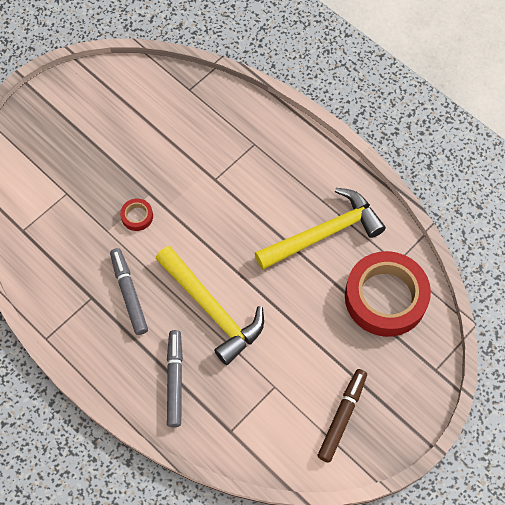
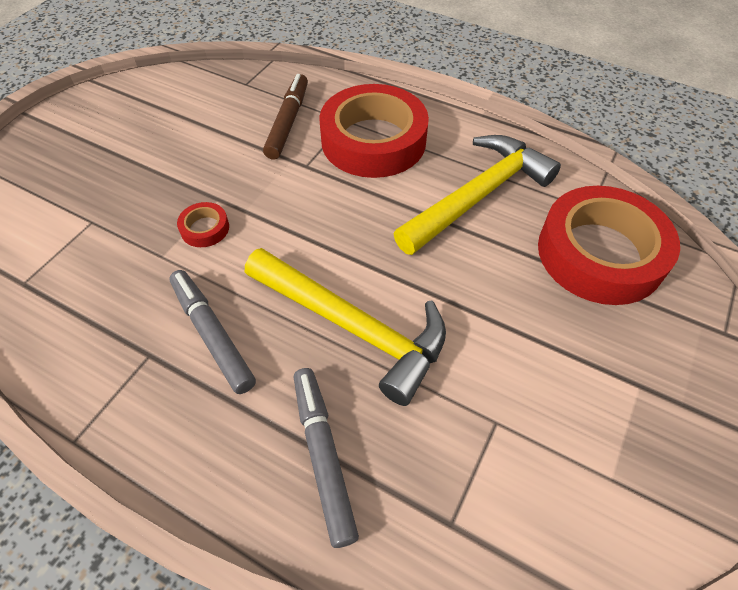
camera: 15 degrees left, 10 degrees down
(268, 168) = (373, 140): none -> red tape
(342, 417) = (629, 443): brown marker -> brown marker (288, 122)

